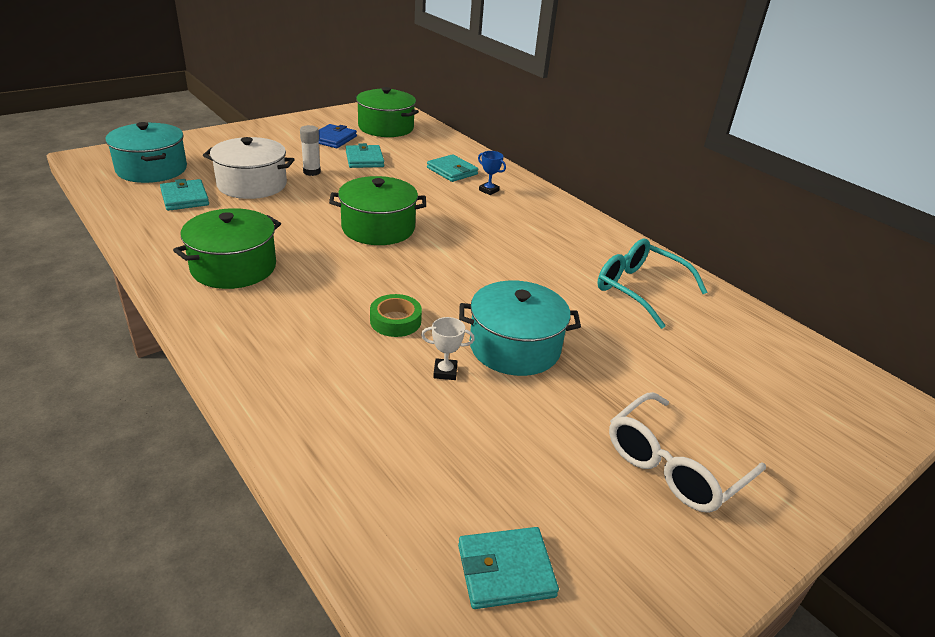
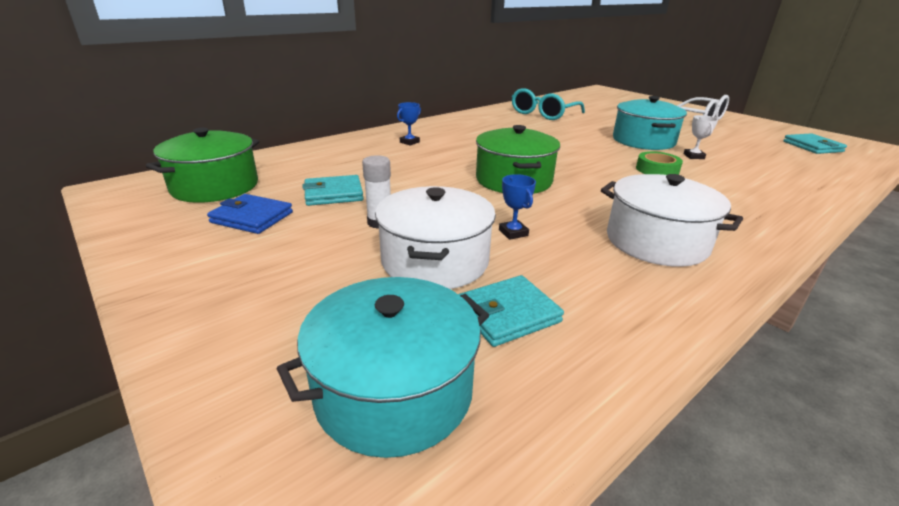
camera: 90 degrees left, 5 degrees down
(234, 267) = (656, 242): green pot -> white pot
(276, 213) = (513, 233): none -> blue trophy
(452, 171) = (365, 154): turquoise wallet -> none

